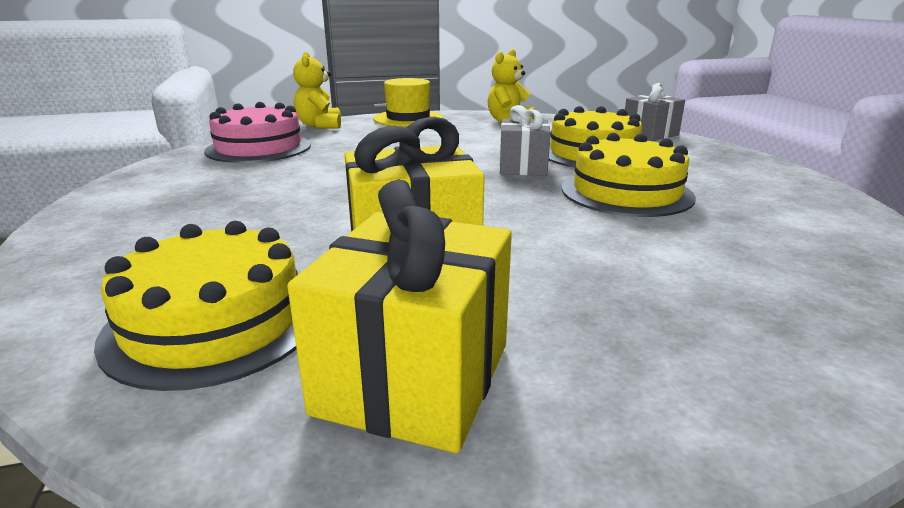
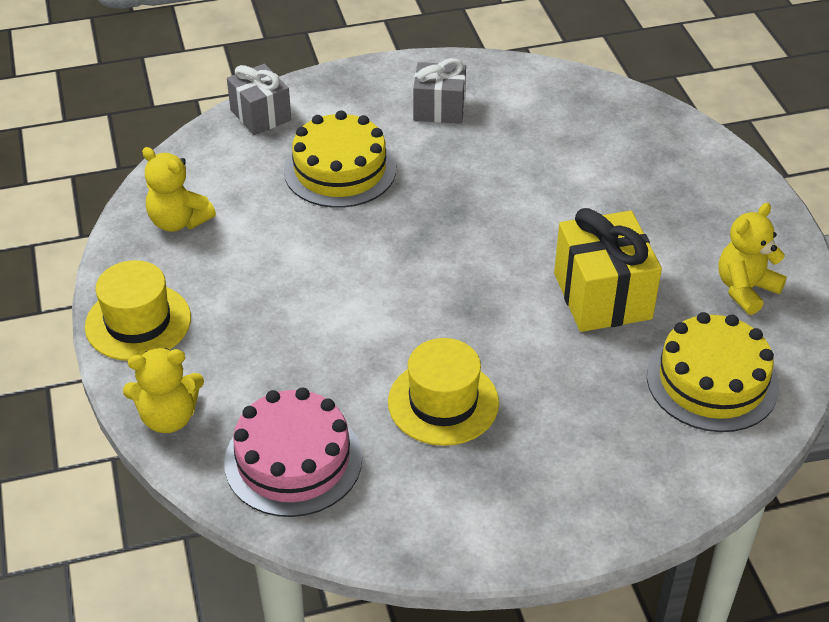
camera: 90 degrees left, 20 degrees up
(284, 184) = (443, 402): none -> yellow hat
(414, 378) = (745, 289): yellow gift -> yellow teddy bear
(523, 167) = (386, 224): grey gift -> grey gift (439, 109)
(626, 192) = (461, 169): yellow cake -> none

